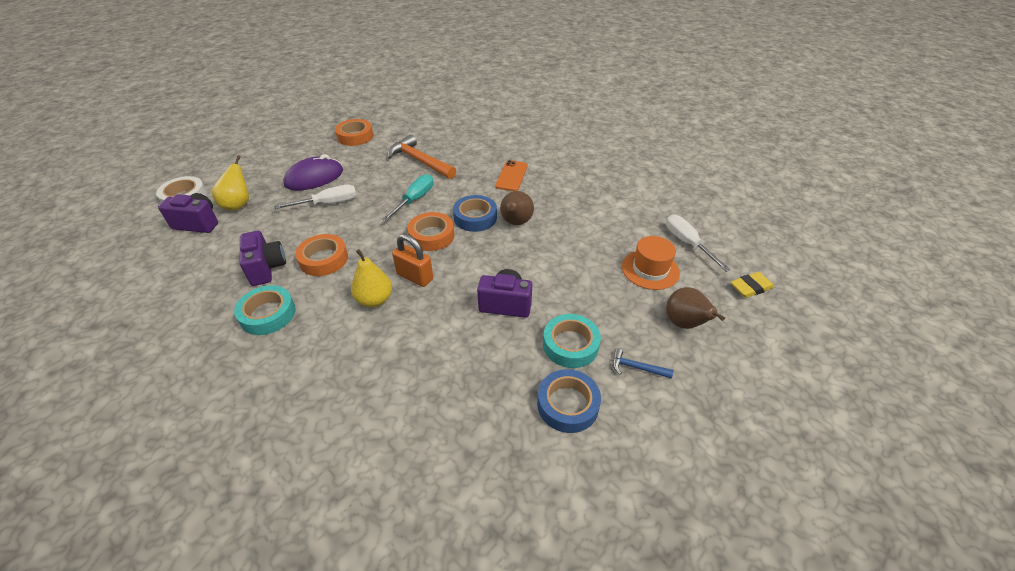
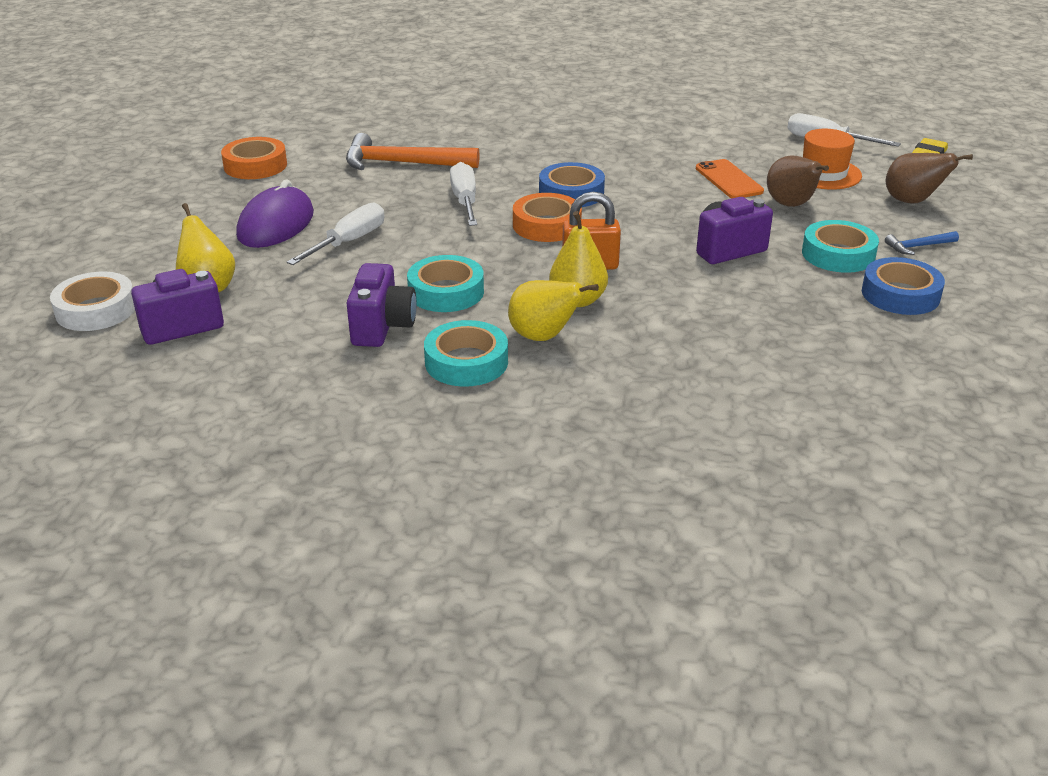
camera: 35 degrees left, 10 degrees down
(266, 268) = (382, 327): purple camera -> purple camera turned 60 degrees clockwise
(323, 259) = (446, 292): orange tape -> turquoise tape
(324, 317) = (544, 337): none -> yellow pear
(415, 199) = (465, 201): turquoise screwdriver -> white screwdriver
(511, 176) = (550, 143): orange phone -> orange phone (728, 180)
(515, 223) = (626, 182): brown pear -> brown pear (791, 205)

